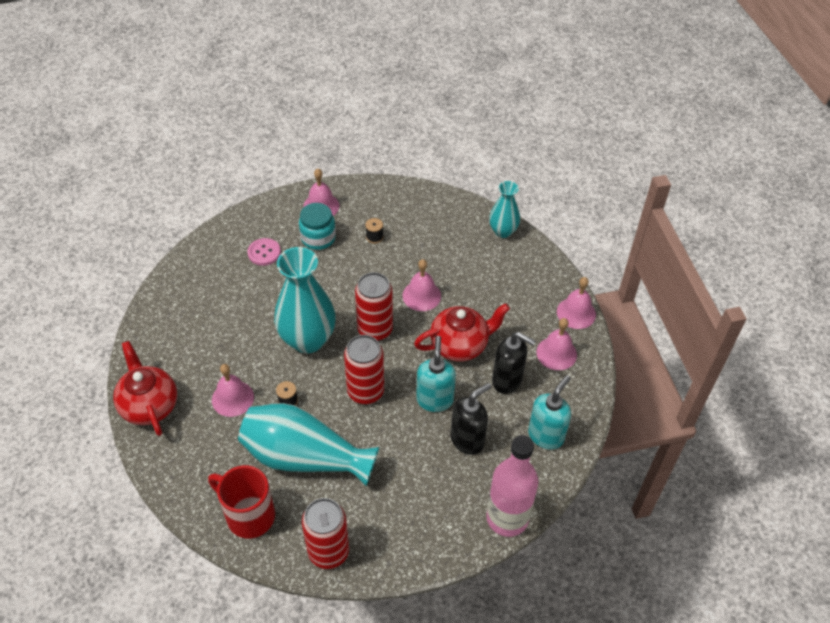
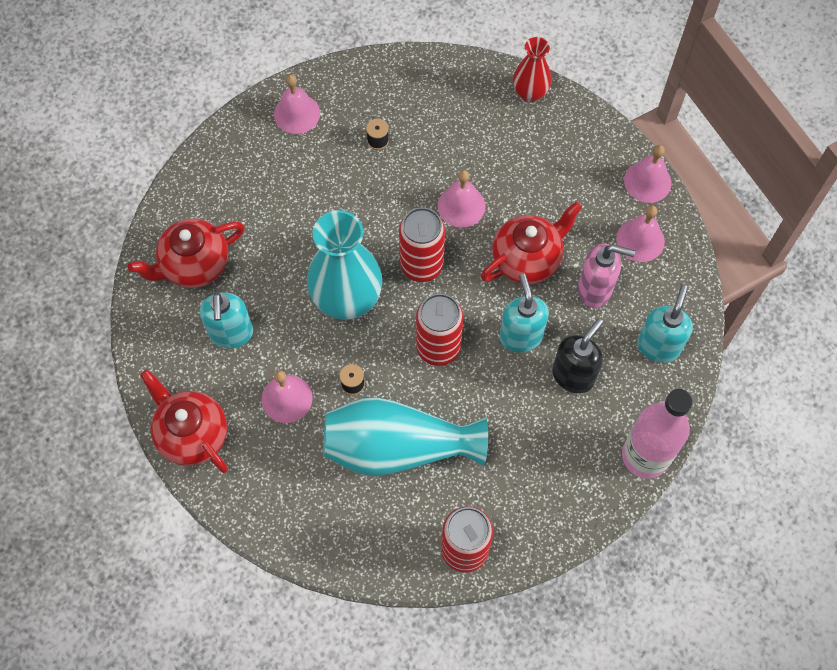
camera: 15 degrees left, 15 degrees up
(203, 288) = (194, 265): none -> red teapot
(210, 342) = (231, 334): none -> turquoise soap dispenser
(248, 515) = (360, 534): red mug -> none
(264, 253) = (250, 197): pink button -> none
(318, 238) = (309, 159): turquoise jar -> none
(503, 231) = (530, 93): turquoise vase -> red vase
(507, 380) = (595, 289): black soap dispenser -> pink soap dispenser

